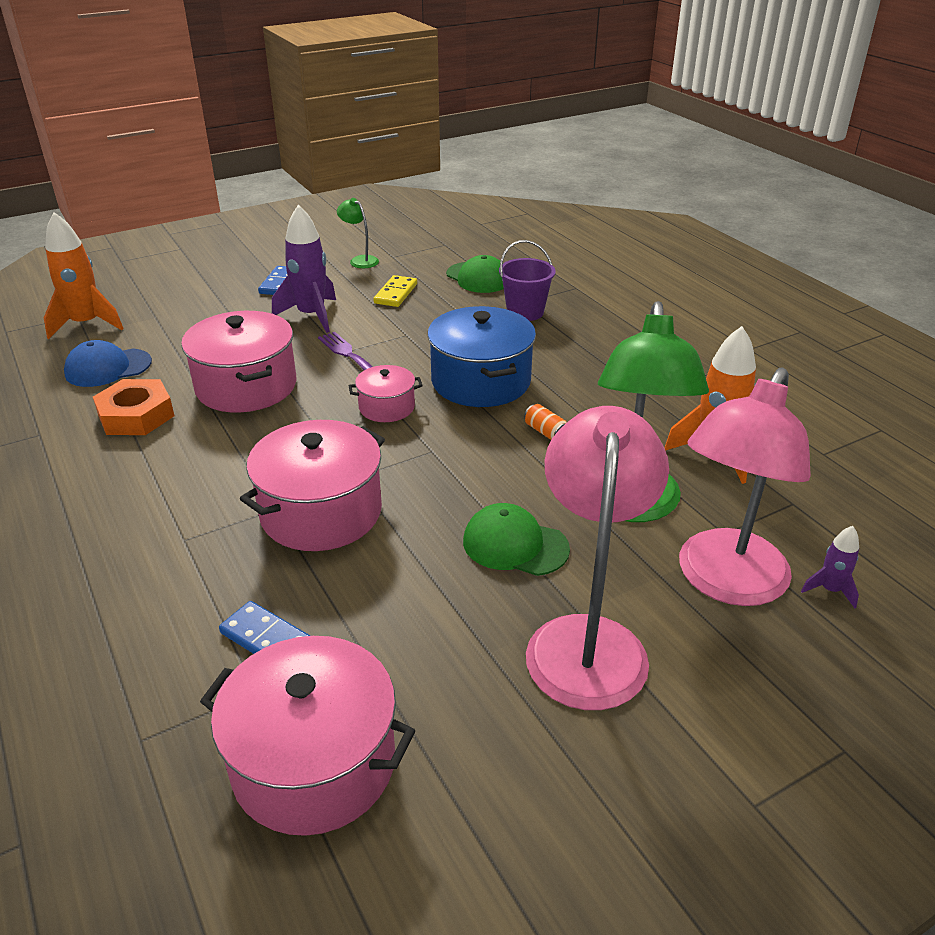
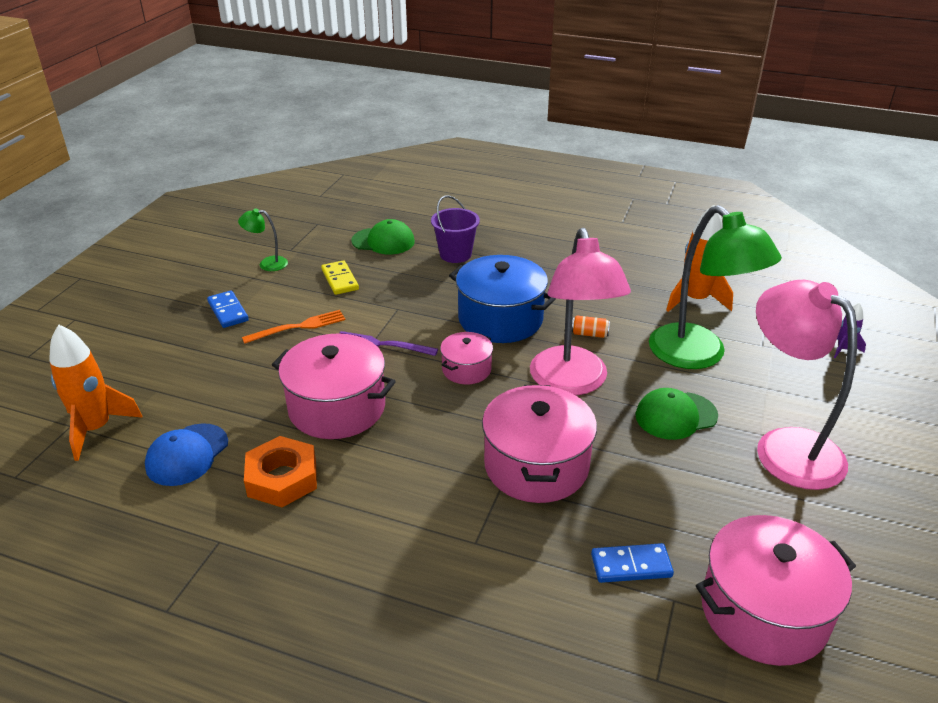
camera: 40 degrees left, 0 degrees up
(311, 315) = (299, 327): purple rocket -> orange fork
(725, 582) = (798, 373): pink lamp -> pink lamp (572, 382)

